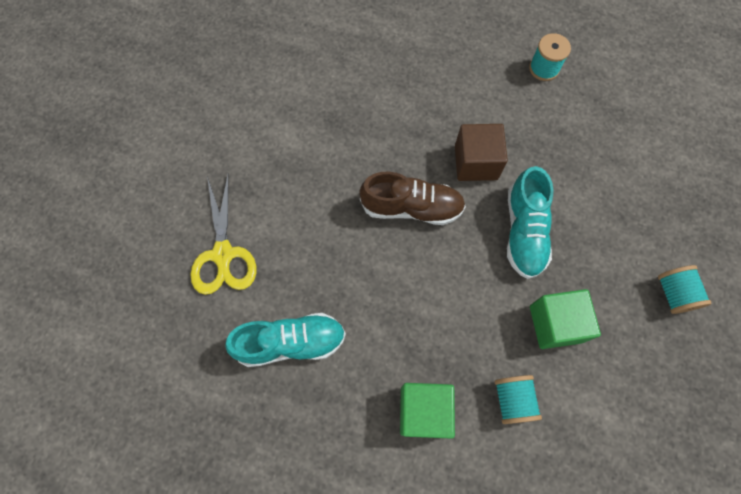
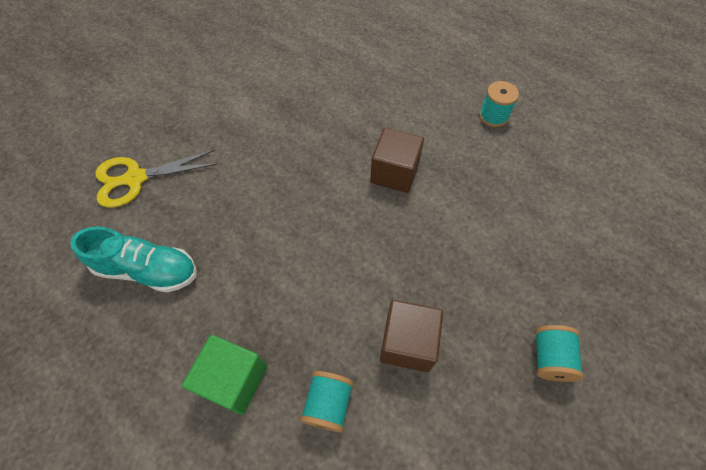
camera: 20 degrees right, 10 degrees down
(223, 254) = (136, 178): yellow scissors -> yellow scissors turned 60 degrees clockwise
(411, 207) = (317, 192): brown shoe -> none
(524, 231) = (414, 245): turquoise shoe -> none
(555, 324) = (407, 343): green cube -> brown cube

